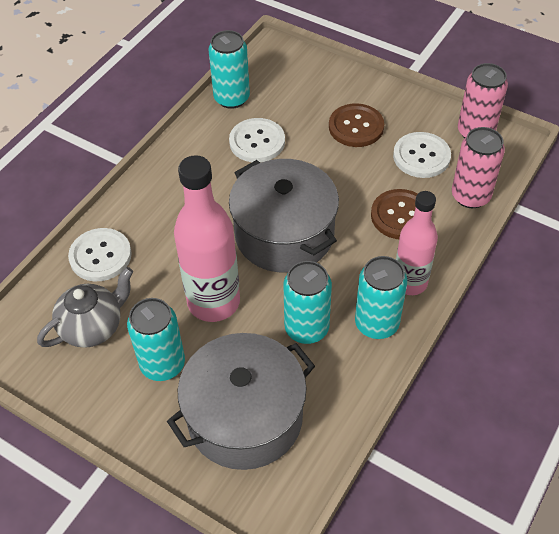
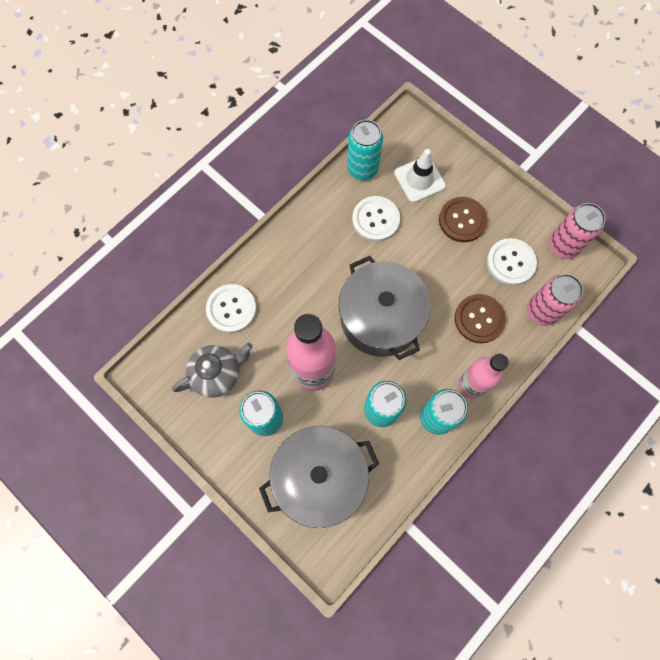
camera: 10 degrees right, 20 degrees up
(298, 98) = (419, 179): none -> white traffic cone

